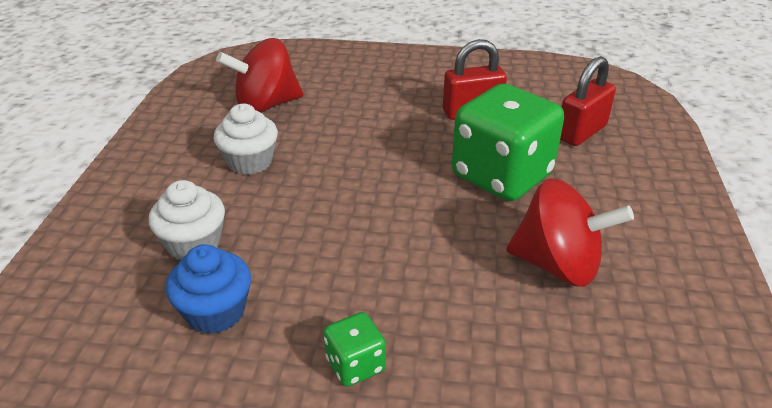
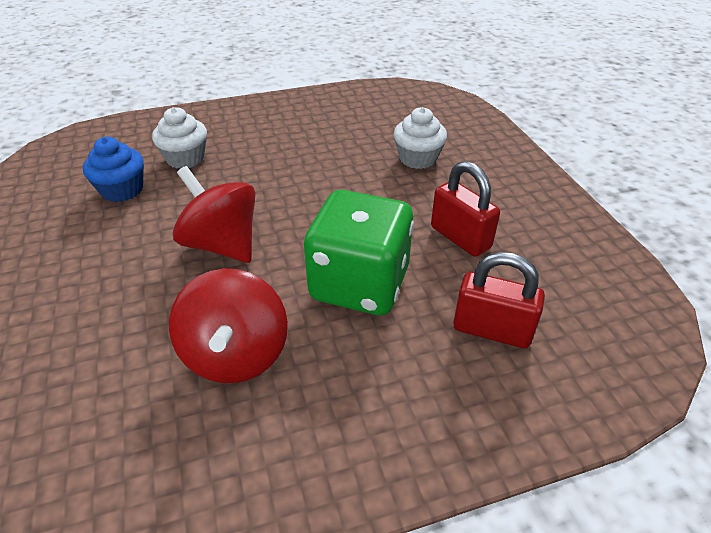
camera: 65 degrees right, 5 degrees up
(250, 162) = (290, 147): white cupcake -> white cupcake (418, 158)
(266, 105) = (371, 128): red spinning top -> red spinning top (222, 244)
(355, 365) = (84, 264): green dice -> none

